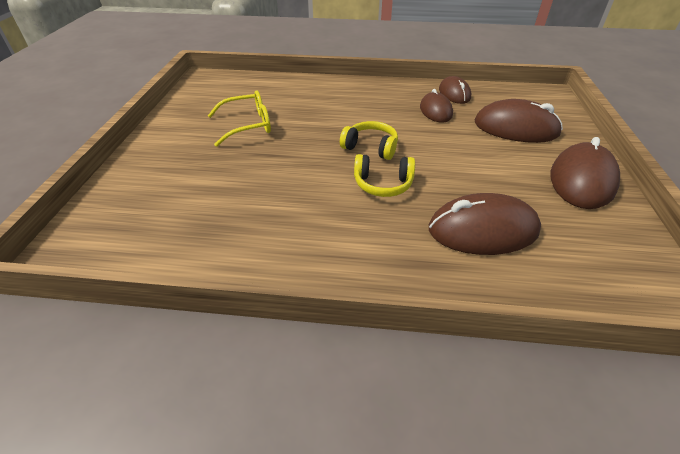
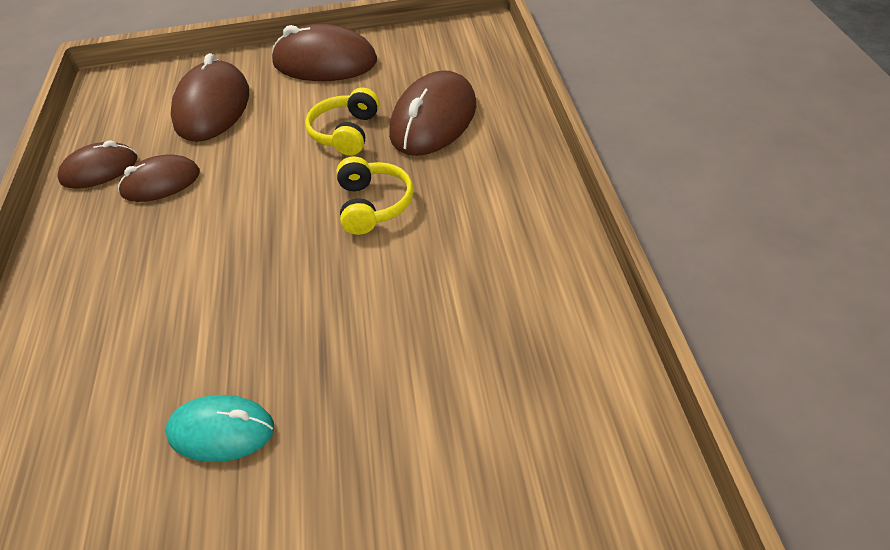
camera: 100 degrees left, 5 degrees up
(248, 125) = (221, 431): yellow glasses -> turquoise mouse
(371, 147) = (282, 234): yellow headphones -> yellow headphones (346, 133)
(482, 230) = (434, 120): brown mouse -> brown mouse turned 45 degrees clockwise

